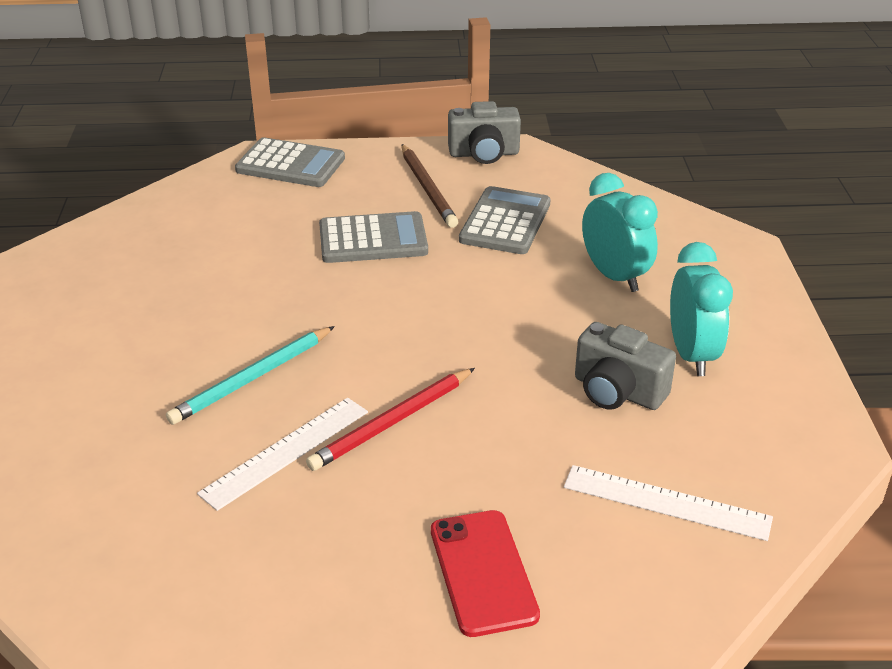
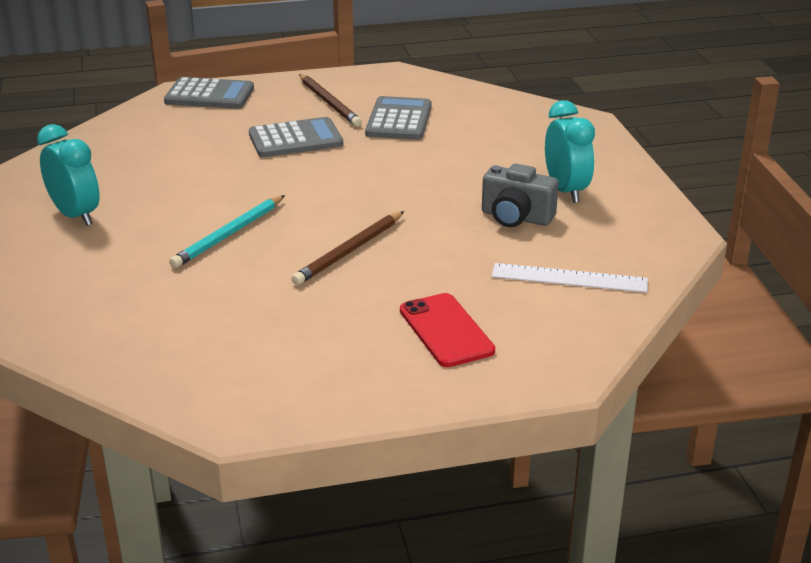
camera: 10 degrees left, 5 degrees down
(285, 451) = (272, 276): white ruler -> none
(392, 422) = (350, 251): red pencil -> brown pencil
(484, 154) = (368, 77): grey camera -> none
(614, 276) = (495, 148): turquoise clock -> turquoise clock (76, 215)

